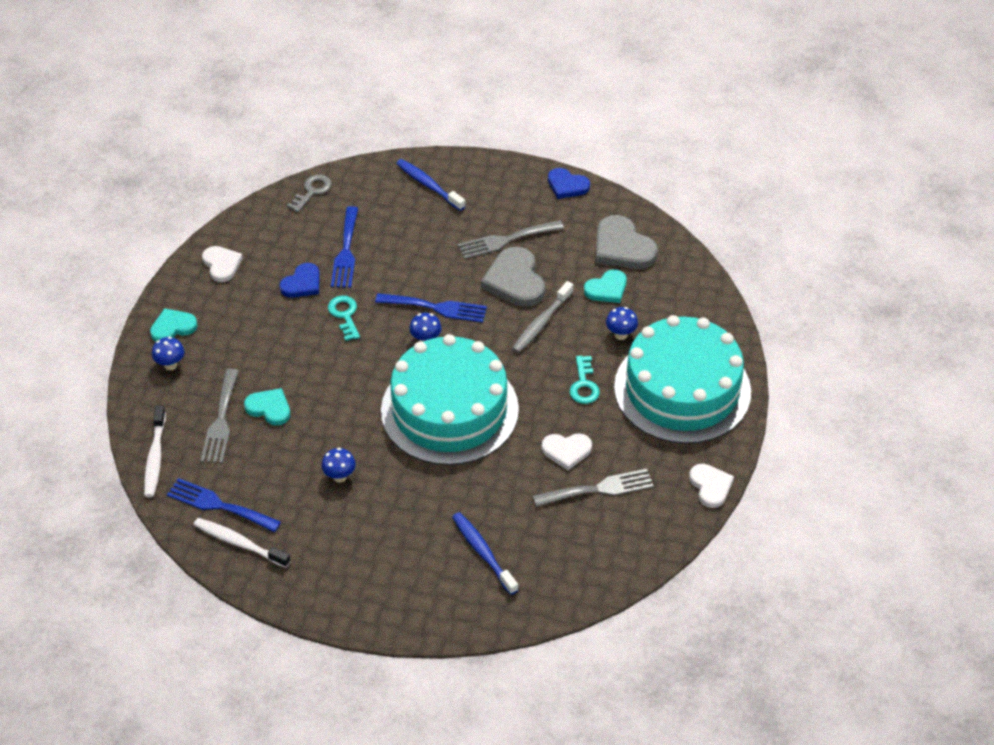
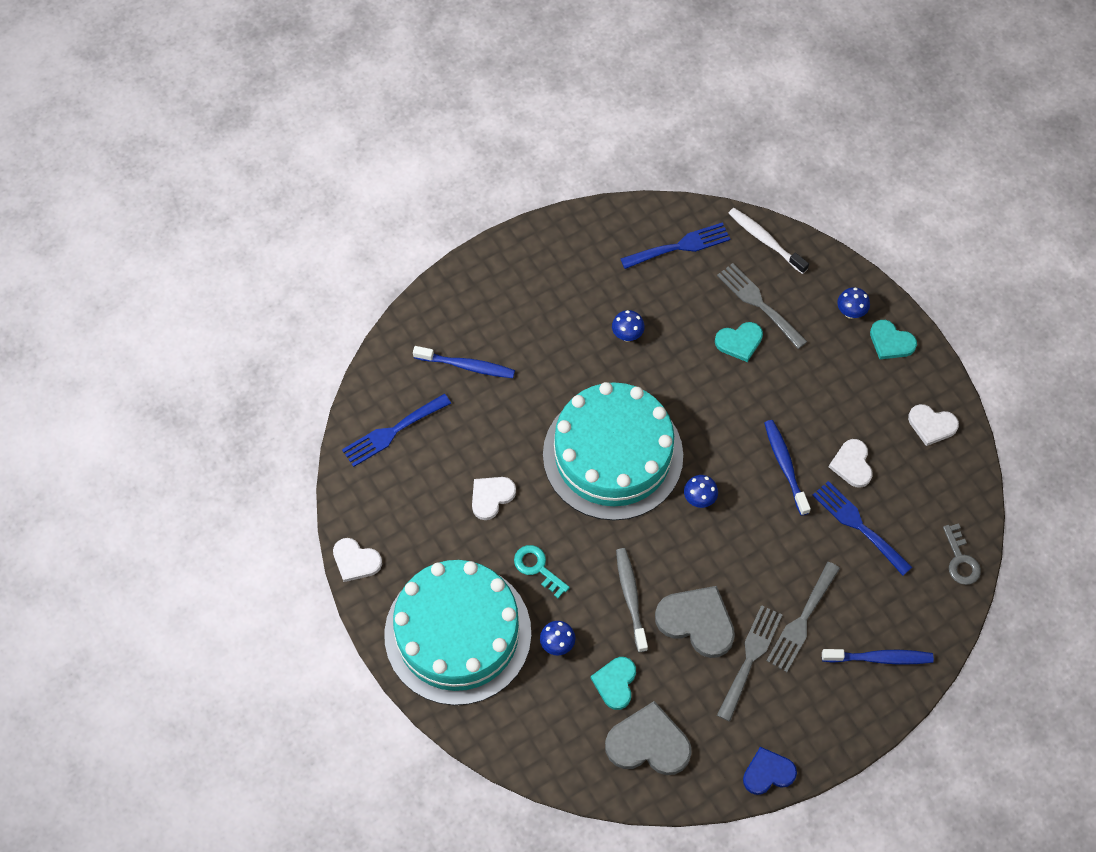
camera: 135 degrees right, 15 degrees up
(173, 327) = (891, 342): turquoise heart -> turquoise heart turned 105 degrees clockwise
(239, 543) = (634, 234): white toothbrush -> none
(302, 283) = (852, 464): blue heart -> white heart
(344, 315) = (785, 466): turquoise key -> blue toothbrush
(436, 308) = (726, 537): blue fork -> blue fork (392, 432)
(599, 489) = (436, 486): grey fork -> grey fork (802, 621)

